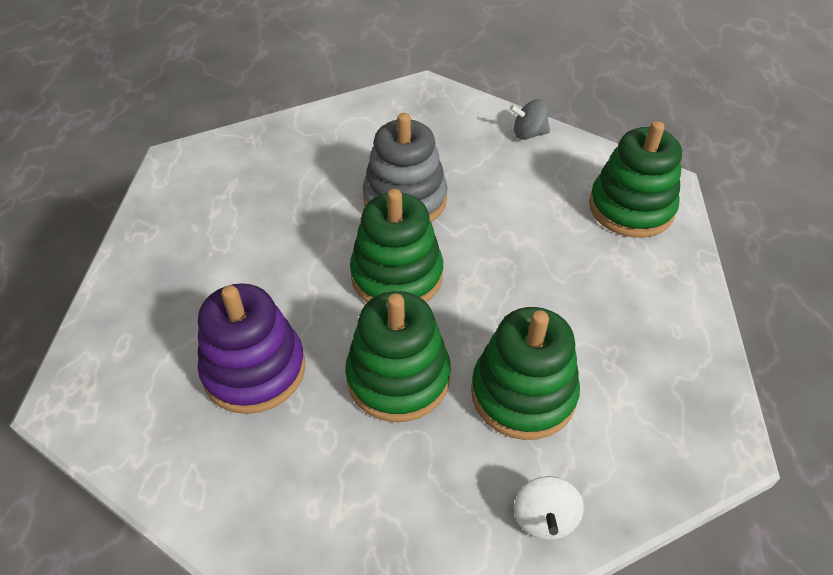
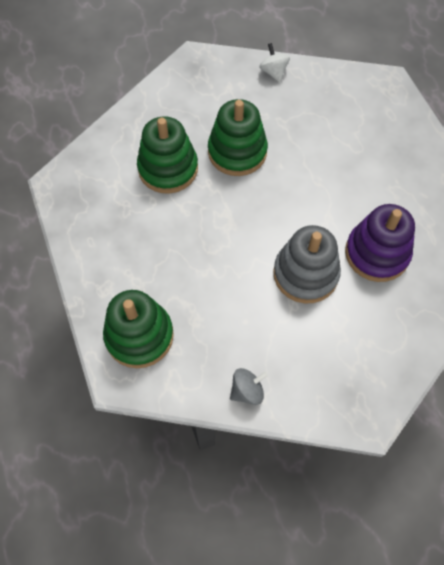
camera: 155 degrees right, 15 degrees up
(254, 370) = (313, 128): purple stacking toy -> purple stacking toy (376, 253)
(397, 276) = (274, 211): green stacking toy -> none
(544, 518) = (138, 117): white spinning top -> white spinning top (273, 72)

